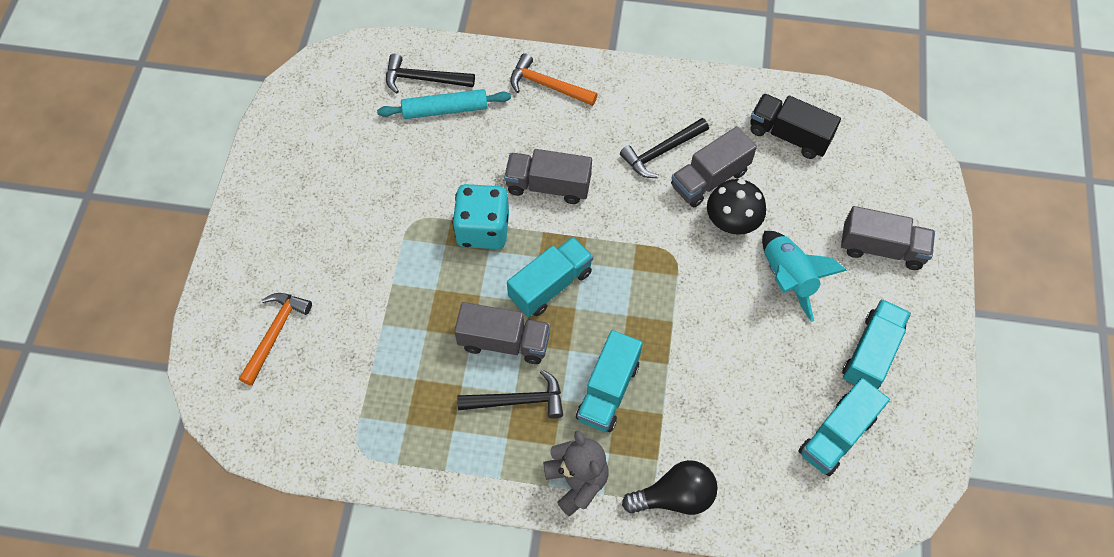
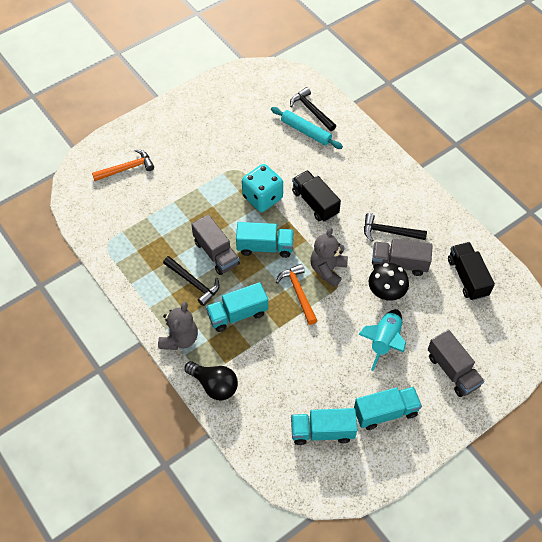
camera: 45 degrees right, 5 degrees down
(547, 85) = (368, 158): orange hammer -> orange hammer (298, 292)
(548, 186) = (315, 203): grey truck -> black truck
(645, 250) = (328, 269): none -> grey teddy bear

